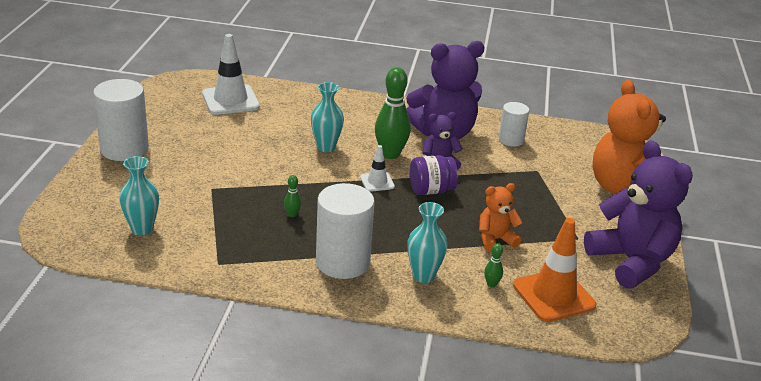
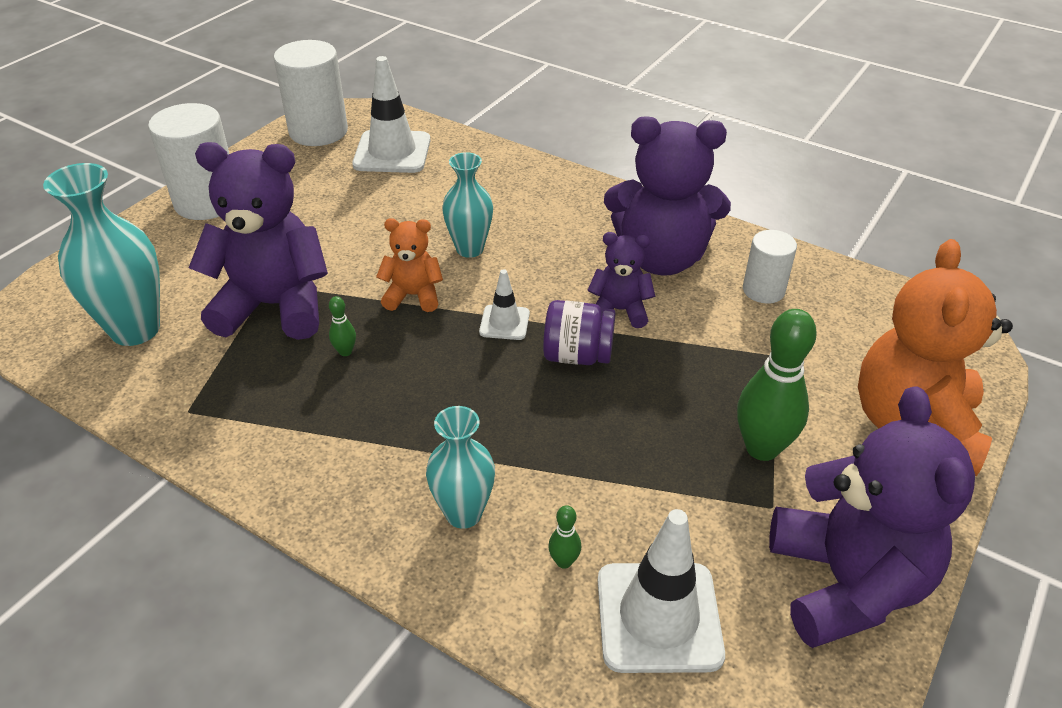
camera: 25 degrees right, 10 degrees up
(142, 229) = (135, 329): turquoise vase -> turquoise vase, size x1.57
(225, 199) = (274, 306): none -> purple teddy bear
(342, 262) = (358, 454): white cylinder -> white cylinder (318, 131)
(390, 154) = (555, 279): green bowling pin -> green bowling pin (762, 448)
(495, 240) = (624, 473): orange teddy bear -> orange teddy bear (413, 296)
(553, 295) = (658, 617): orange traffic cone -> white traffic cone

